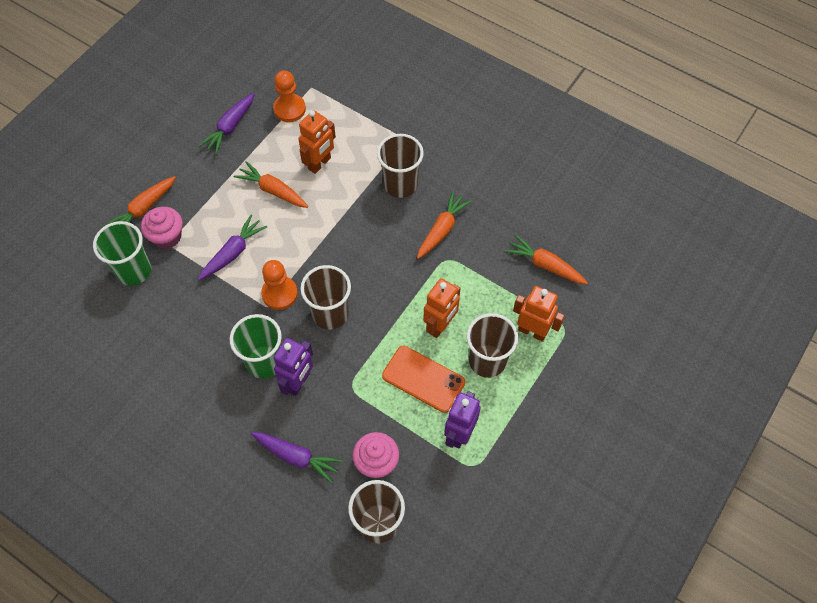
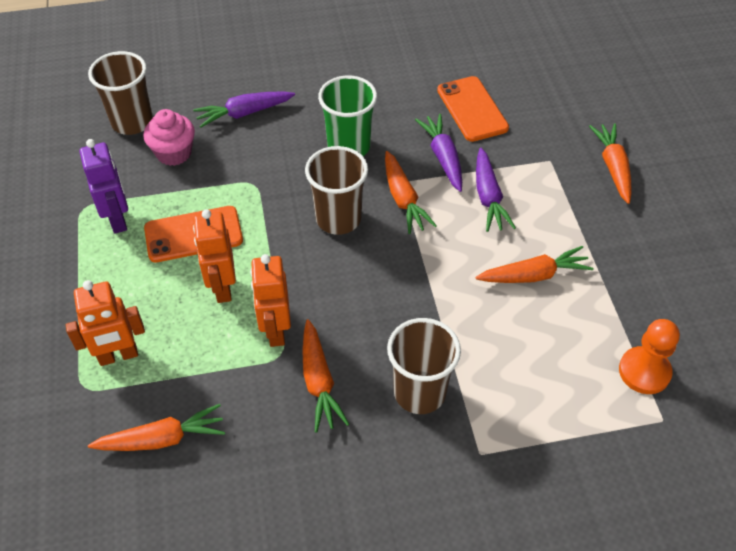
camera: 135 degrees right, 10 degrees down
(134, 271) = (543, 123): green cup -> none
(157, 321) = (472, 109): none -> orange phone
(167, 236) = (560, 165): pink cupcake -> none
(230, 127) = (665, 298): purple carrot -> purple carrot (443, 157)
(279, 293) = (403, 199): orange pawn -> orange carrot
(298, 382) = (302, 154): purple robot -> none
(319, 164) = (529, 340): orange robot -> orange robot (275, 331)
(487, 361) = (144, 293): brown cup -> none

